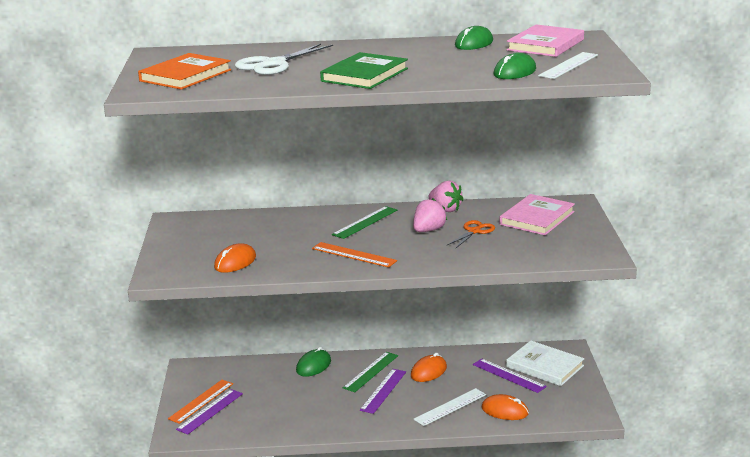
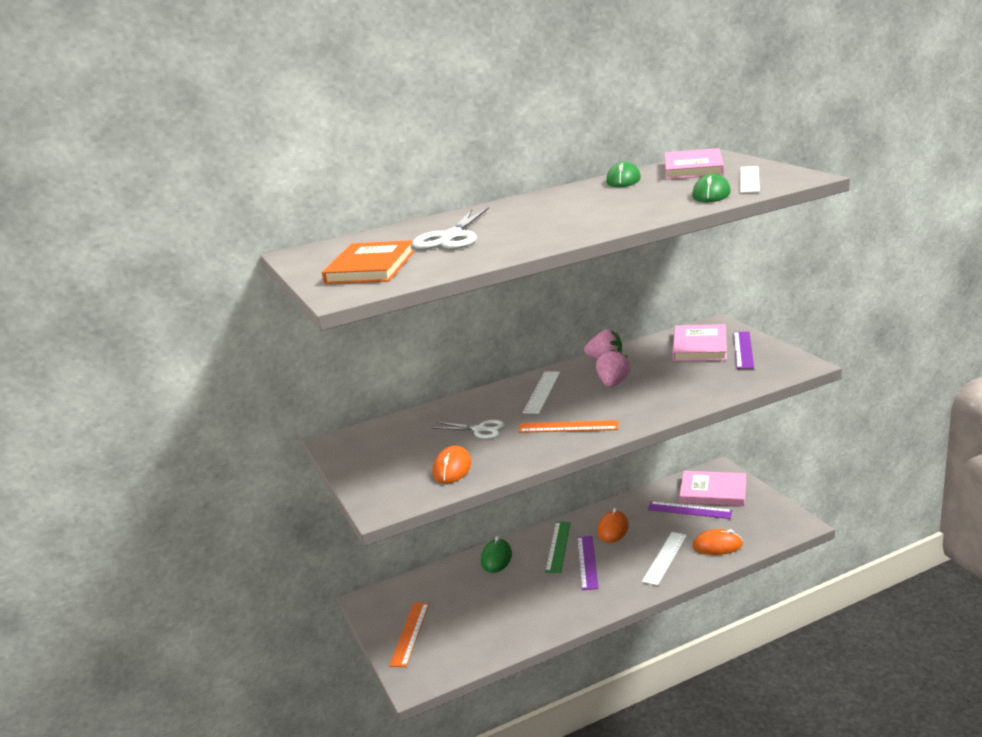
camera: 20 degrees left, 0 degrees up
(210, 411) = (429, 642): purple ruler -> purple ruler (743, 350)
(286, 239) = (480, 430): none -> white scissors
(364, 75) = (567, 227): green book -> none
(365, 222) = (542, 392): green ruler -> white ruler
(474, 231) = (658, 373): orange scissors -> none
(544, 366) = (713, 492): white book -> pink book

